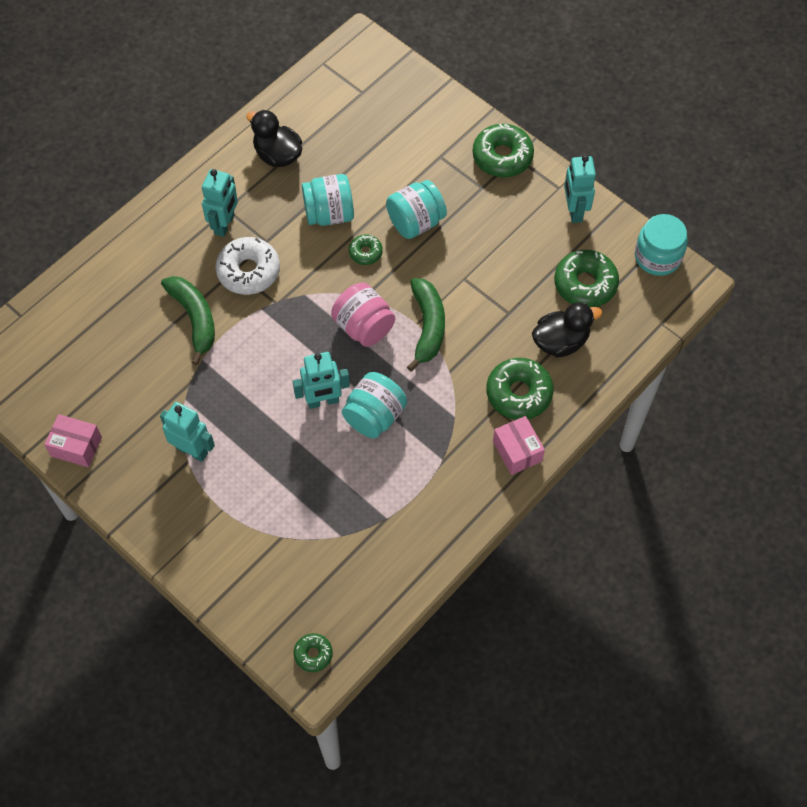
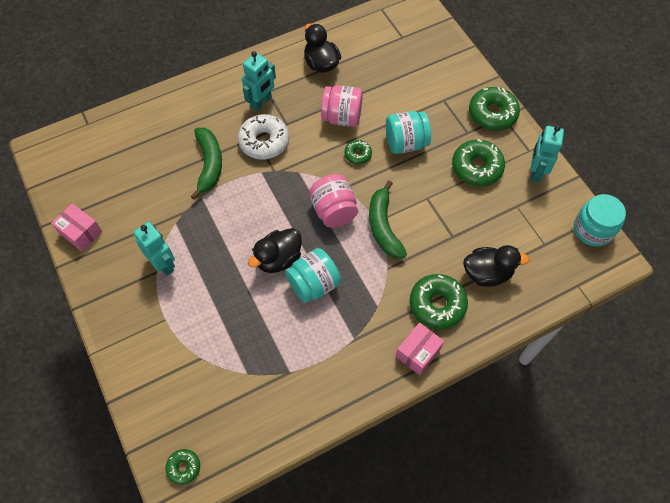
camera: 20 degrees right, 0 degrees up
(323, 401) = (278, 259): turquoise robot -> black duck
(329, 214) = (342, 117): turquoise jar -> pink jar
(427, 326) = (383, 226): green banana -> green banana turned 150 degrees clockwise
(517, 451) = (418, 352): pink box -> pink box turned 45 degrees clockwise
(585, 284) = (524, 233): green donut -> green donut (476, 167)

